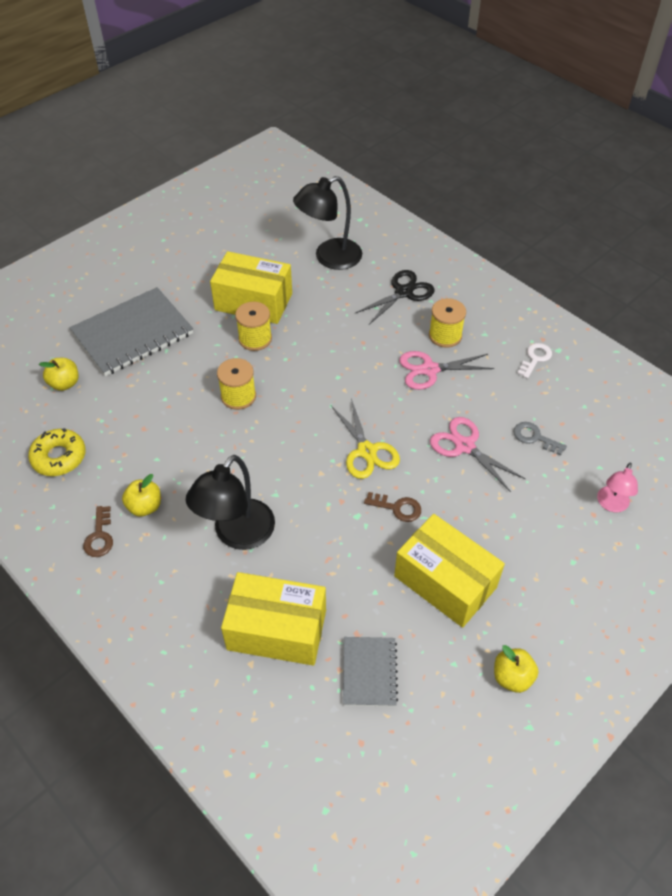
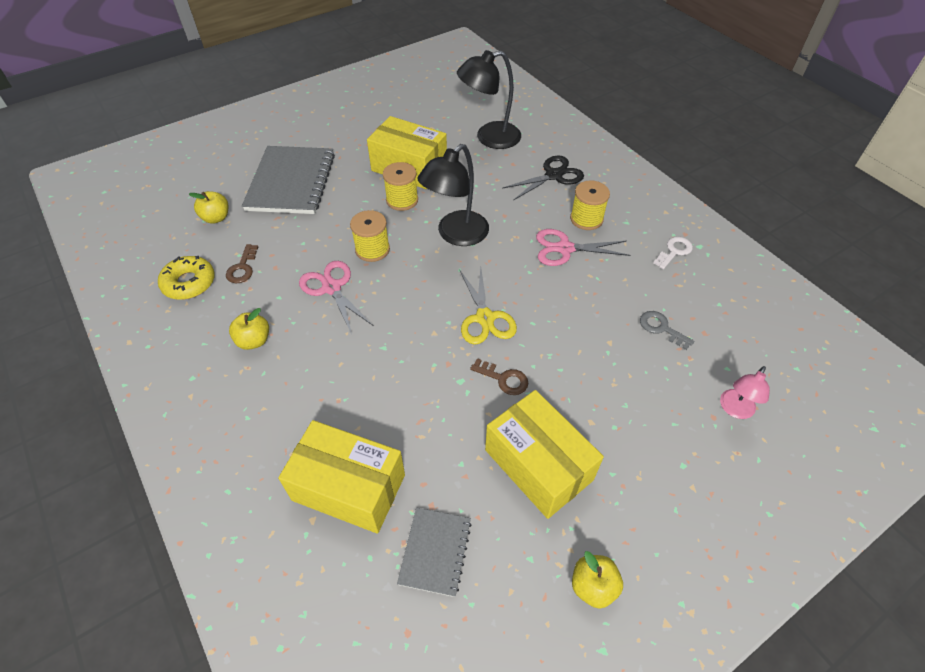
camera: 10 degrees right, 0 degrees up
(99, 536) = (202, 363): brown key -> brown key (242, 268)
(132, 333) = (291, 182): grey notebook -> grey notebook turned 60 degrees counterclockwise
(237, 534) = (335, 382): black lamp -> black lamp (456, 235)
(464, 446) = (586, 327): pink scissors -> pink scissors (331, 288)

